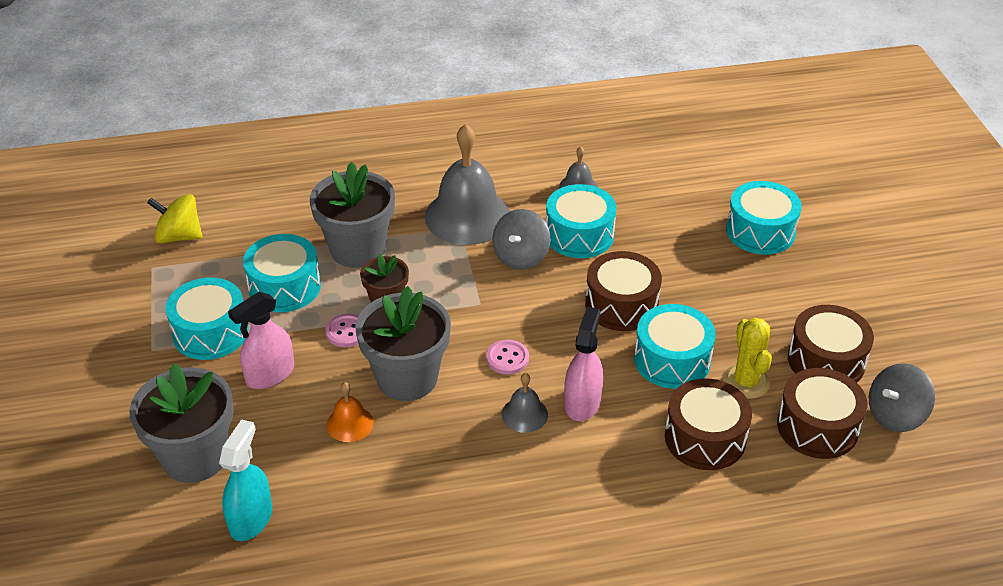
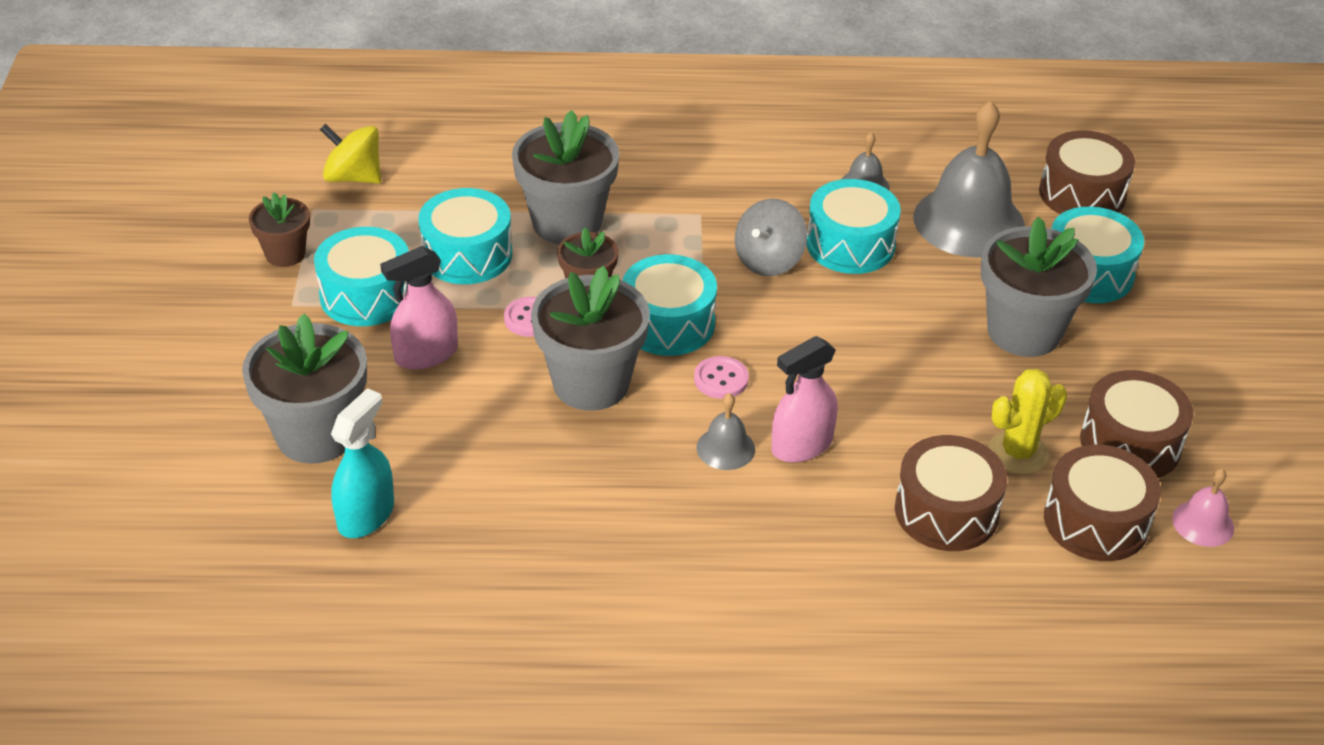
camera: 10 degrees right, 0 degrees up
(137, 308) = (285, 254): none -> brown flower pot
(350, 423) = (509, 426): orange bell -> none
(467, 216) = (714, 202): grey bell -> grey bell (969, 221)
(582, 402) = (801, 445): pink spray bottle -> pink spray bottle turned 150 degrees counterclockwise
(621, 305) = (882, 337): brown drum -> brown drum (1082, 194)
(672, 360) = (929, 412): turquoise drum -> turquoise drum (668, 323)
(725, 284) = (1024, 331): none -> grey flower pot
(746, 382) = (1018, 453): yellow cactus -> yellow cactus turned 60 degrees clockwise
(895, 415) = (1203, 523): grey spinning top -> pink bell

